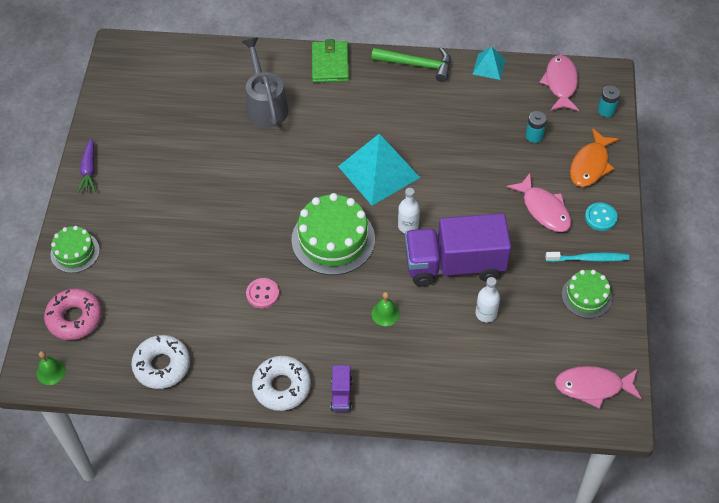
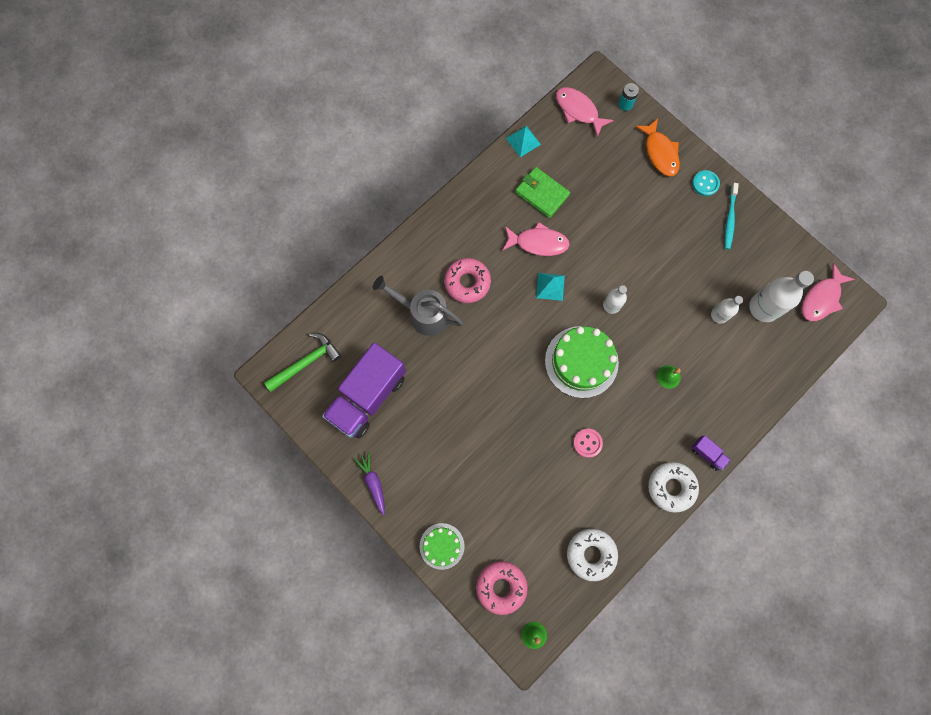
camera: 50 degrees left, 20 degrees up
(89, 170) = (373, 482): purple carrot -> purple carrot turned 150 degrees counterclockwise
(322, 115) = (467, 282): none -> pink donut
(330, 64) = (425, 240): green wallet -> green wallet (542, 193)
(378, 171) = (550, 286): turquoise pyramid -> turquoise pyramid, size x0.51
(417, 65) = (479, 185): green hammer -> green hammer (306, 362)
(454, 265) = (666, 302): purple truck -> purple truck (368, 396)
(531, 344) = (764, 307): none -> white bottle
(534, 136) = (607, 165): turquoise battery -> none
(544, 209) = (670, 211): pink fish -> pink fish (538, 243)
(586, 296) = (756, 244): green cake -> none
(588, 259) = (729, 219): turquoise toothbrush -> turquoise toothbrush turned 150 degrees clockwise

